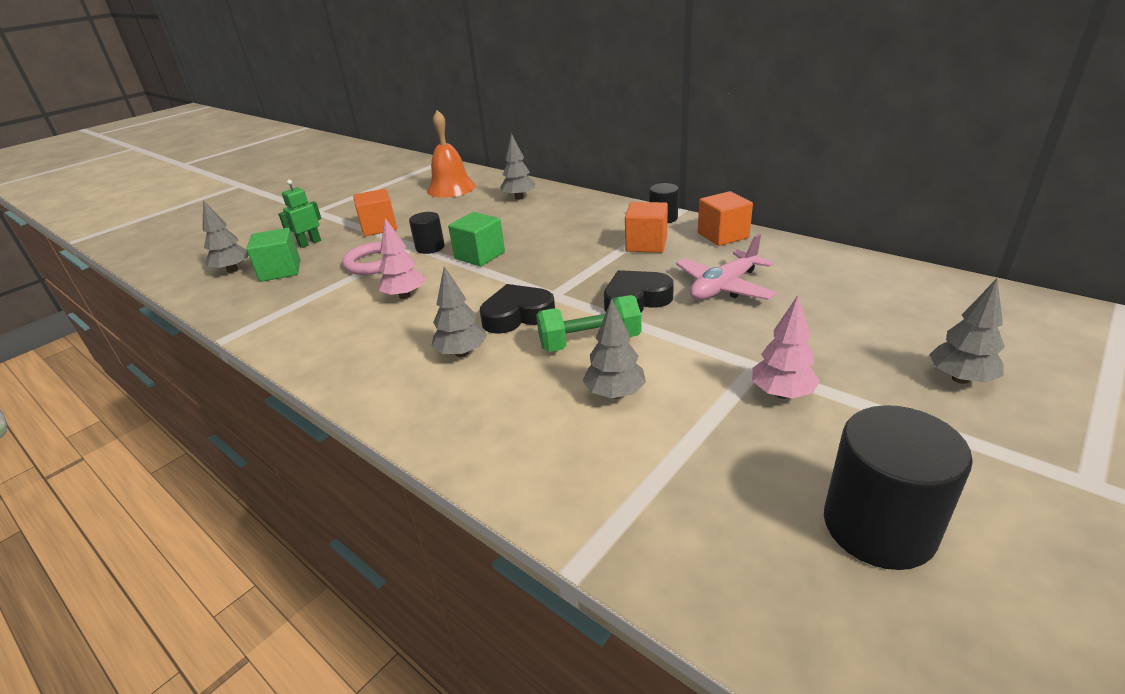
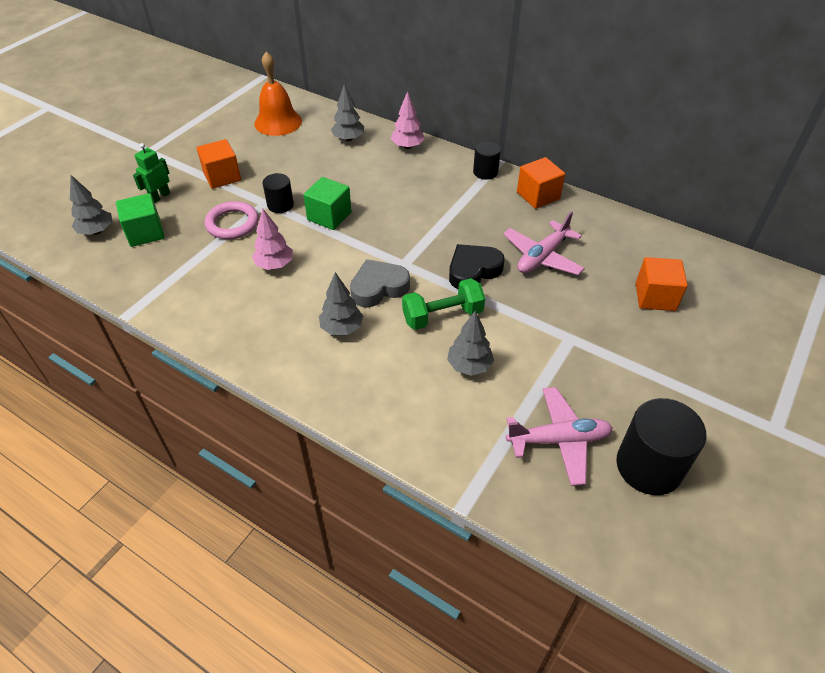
camera: 10 degrees left, 15 degrees up
(517, 315) = (378, 288): black heart -> grey heart
(646, 244) = (474, 205): orange cube -> orange cube (655, 297)
(733, 485) = (558, 440): none -> pink plane
(782, 394) = (589, 363): pink tree -> pink tree (407, 146)
(960, 379) = (709, 347): grey tree -> none

